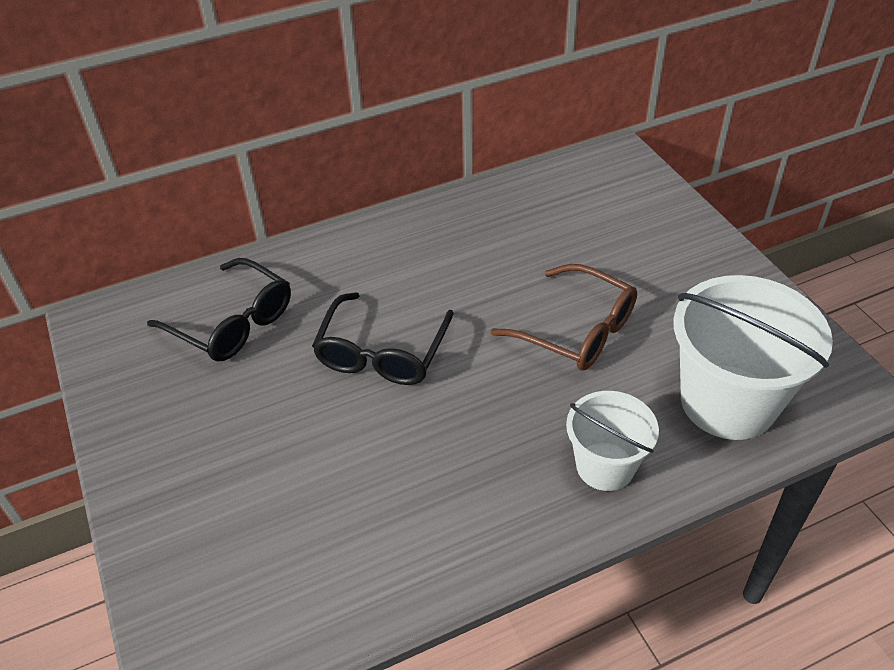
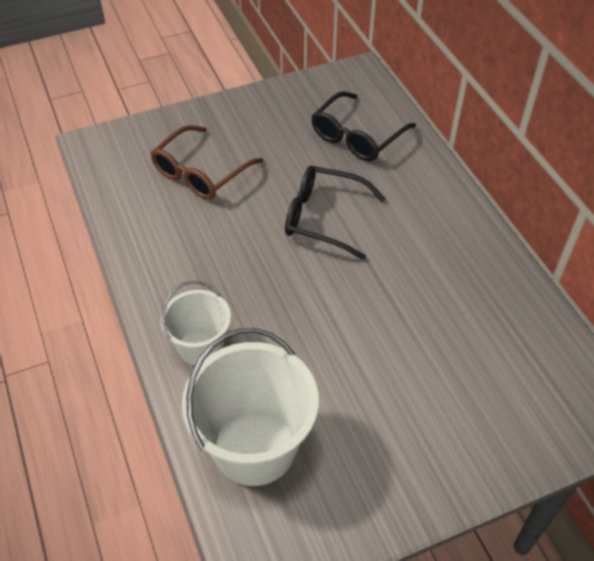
camera: 90 degrees right, 5 degrees up
(576, 330) = (344, 344): brown glasses -> brown glasses (200, 173)

